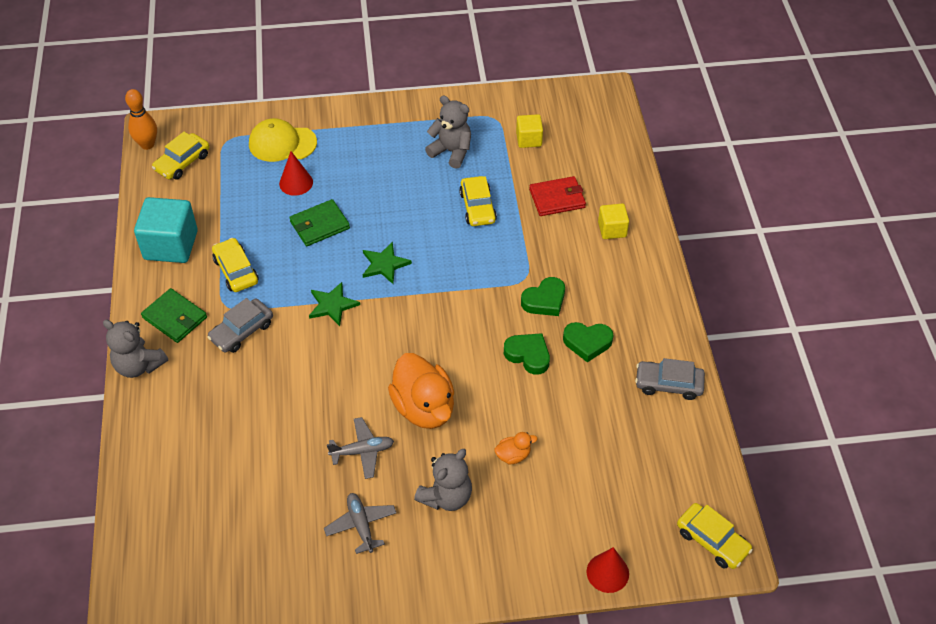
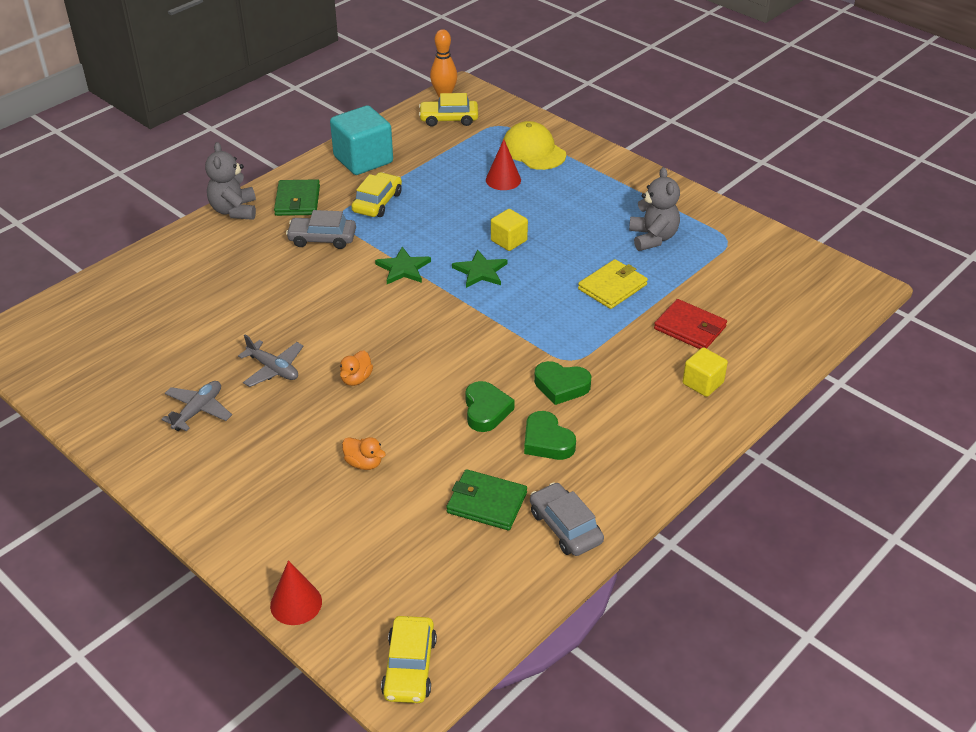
camera: 50 degrees right, 10 degrees down
(319, 225) = (476, 215): green wallet -> green wallet (486, 502)
(424, 408) = (356, 379): orange duck -> orange duck, size x0.45
(446, 496) = (276, 445): grey teddy bear -> none
(477, 207) = (612, 287): yellow car -> yellow wallet
(529, 139) = (733, 273): yellow cube -> yellow cube (509, 241)

